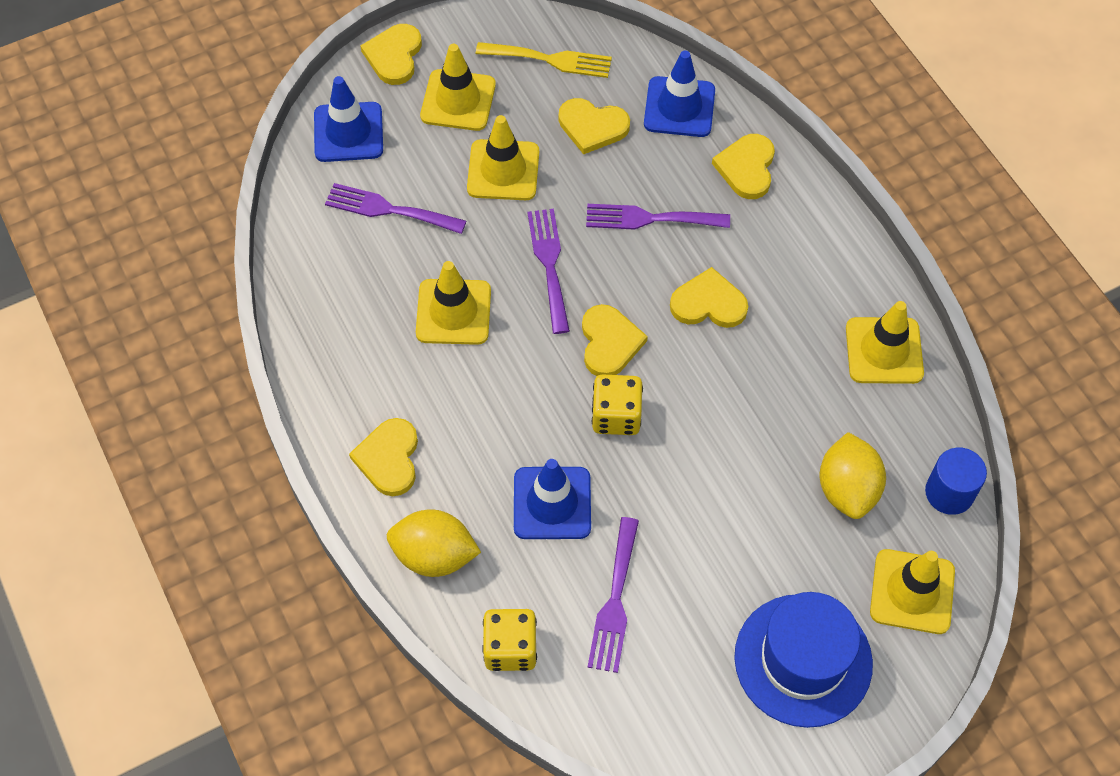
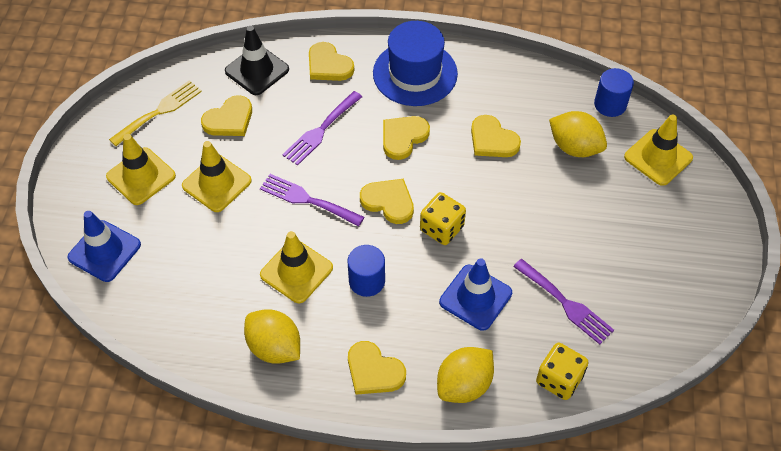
camera: 55 degrees left, 5 degrees down
(350, 351) = (274, 347): none -> yellow lemon
(389, 209) = (187, 262): purple fork -> none
(394, 56) = (71, 191): yellow heart -> yellow heart (492, 140)
(491, 385) = (367, 281): none -> blue cylinder
(679, 107) = (257, 70): blue traffic cone -> black traffic cone
(803, 660) = (666, 233): blue hat -> blue hat (415, 73)
(884, 351) = (501, 78): yellow traffic cone -> none

